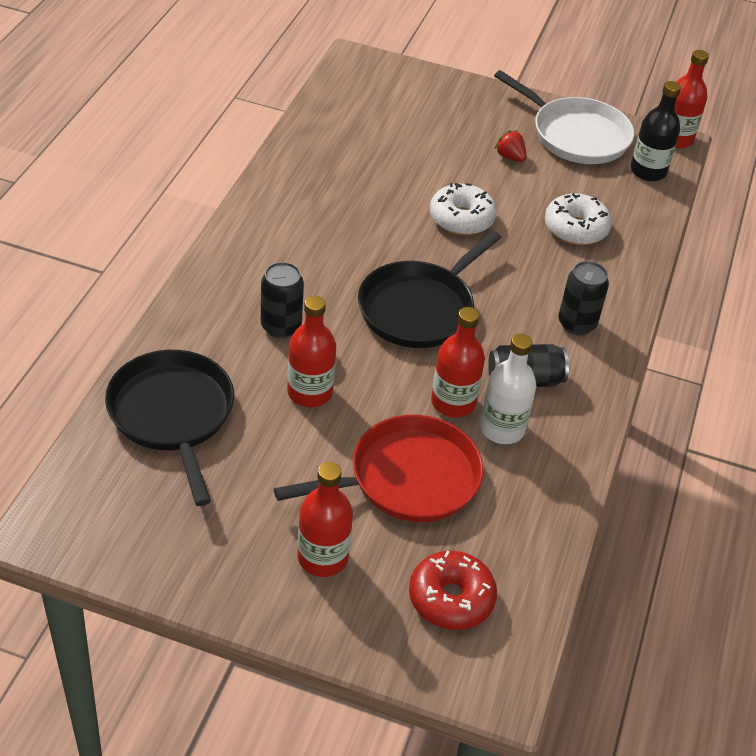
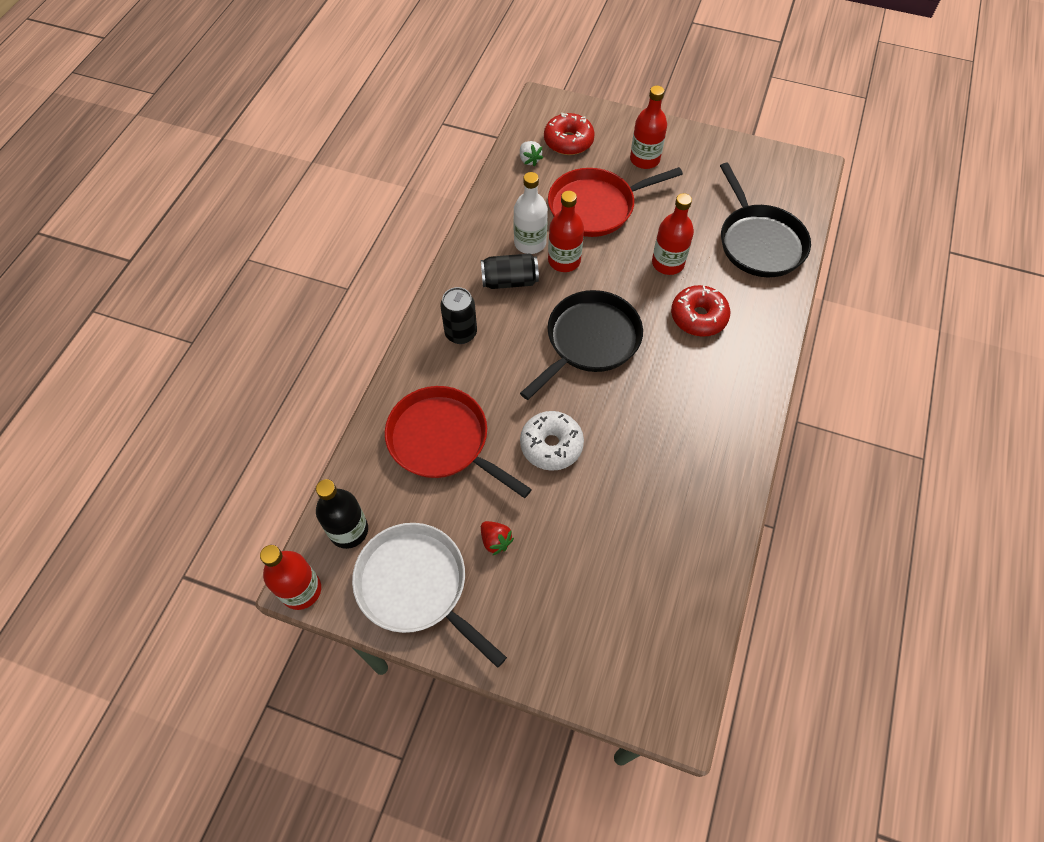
camera: 175 degrees left, 15 degrees up
(281, 326) = (698, 317): black can -> red donut
(515, 564) = (529, 160): none -> white strawberry
(575, 228) = (442, 440): white donut -> red pan

